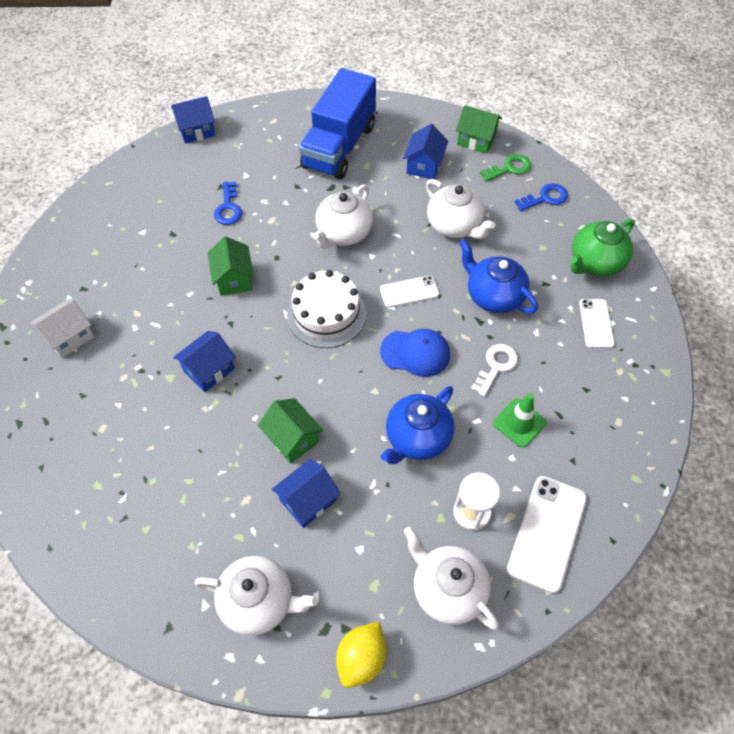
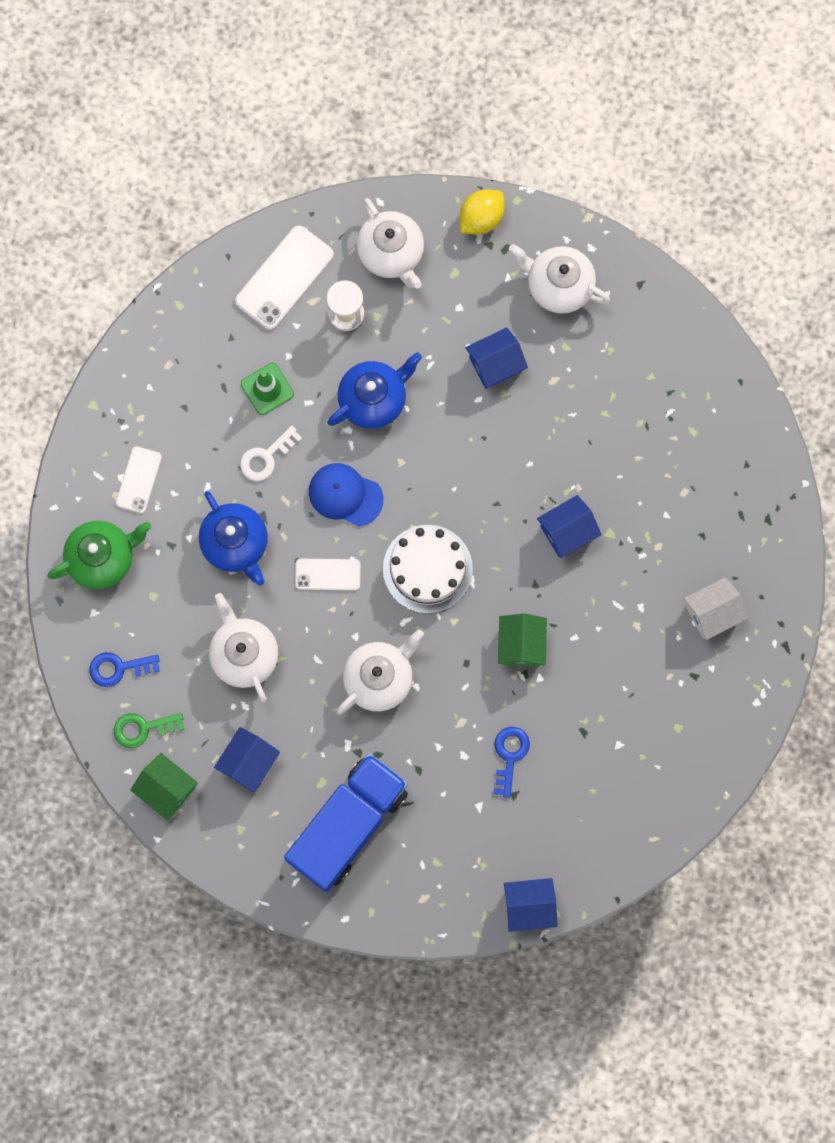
camera: 165 degrees left, 20 degrees up
(292, 438) = (496, 431): green house -> none

